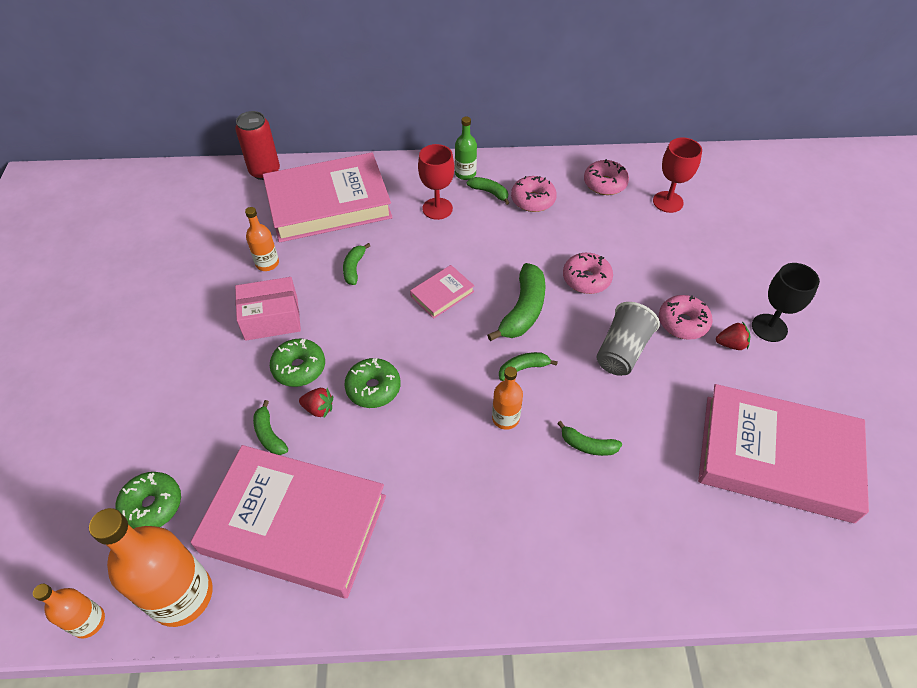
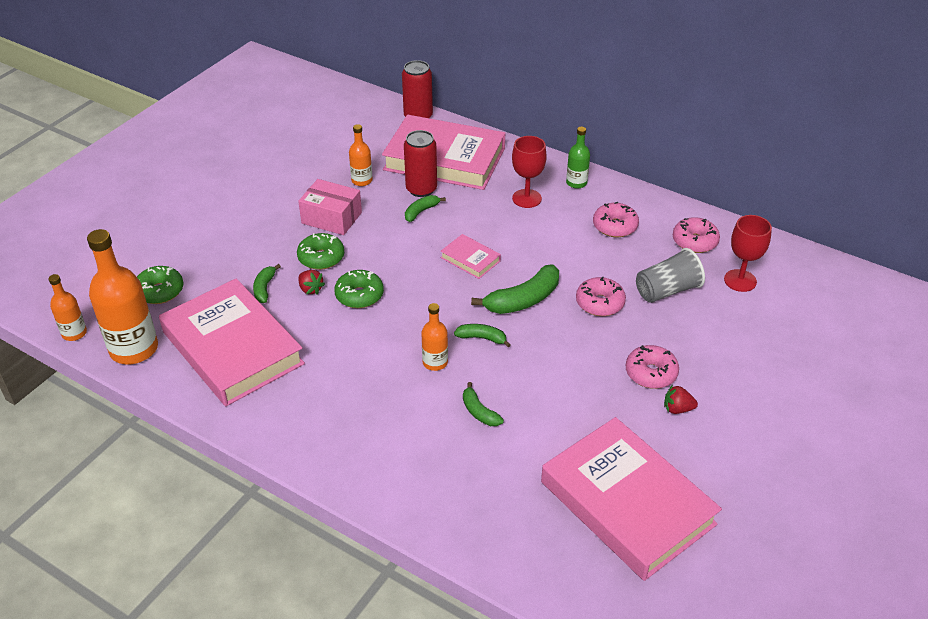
camera: 35 degrees right, 10 degrees down
(334, 245) = (421, 189): none -> red can
(442, 294) = (470, 259): pink book -> pink book turned 45 degrees clockwise
(489, 192) = (583, 205): green banana -> none
(622, 351) = (575, 366): grey cup -> grey cup (667, 291)
(731, 344) = (677, 409): red strawberry -> red strawberry turned 150 degrees clockwise
(769, 328) = (728, 415): black goblet -> none

